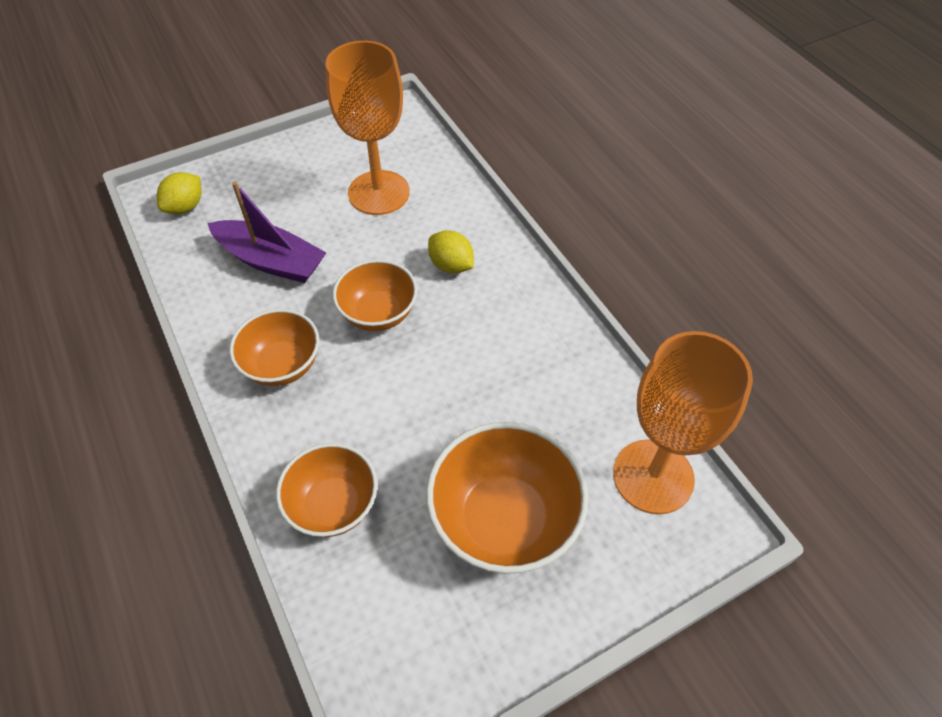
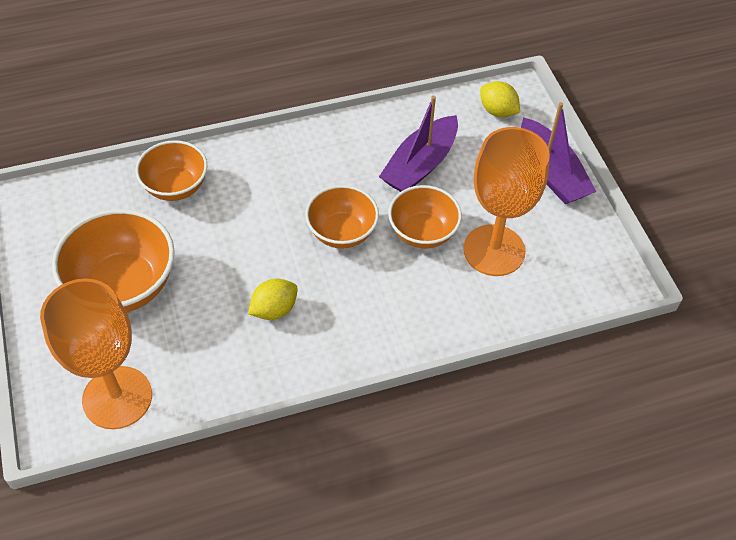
camera: 100 degrees right, 0 degrees up
(272, 161) = (551, 172): none -> purple boat
(282, 365) = (307, 166): orange bowl -> orange bowl (423, 232)
(451, 265) = (385, 294): yellow lemon -> yellow lemon (274, 309)

